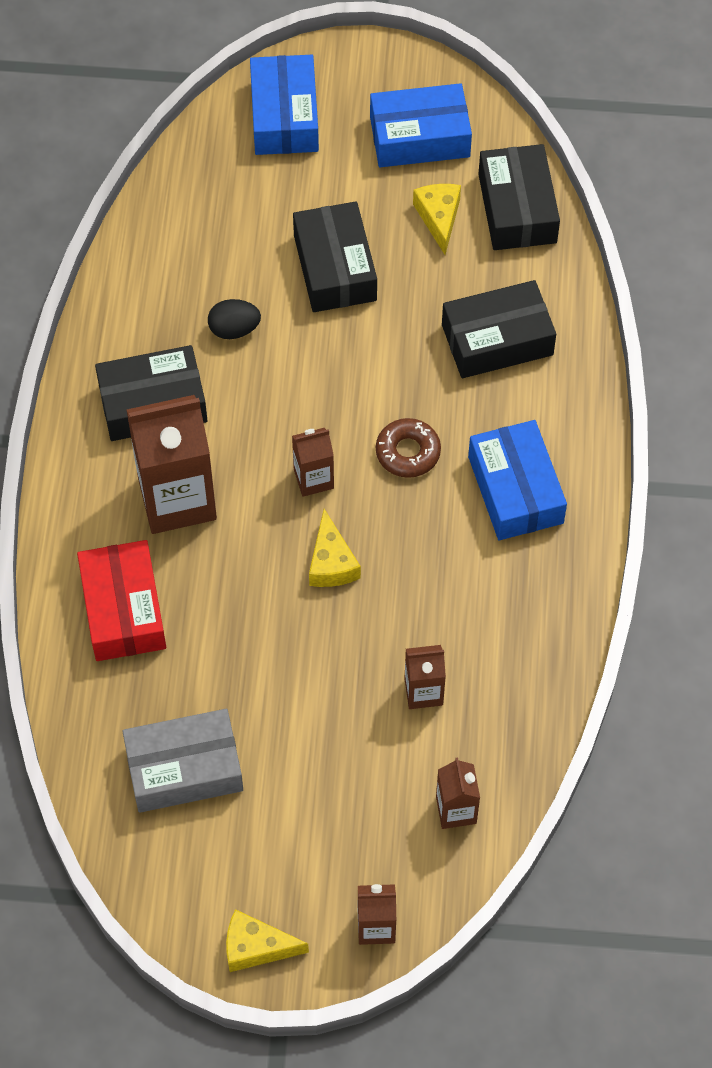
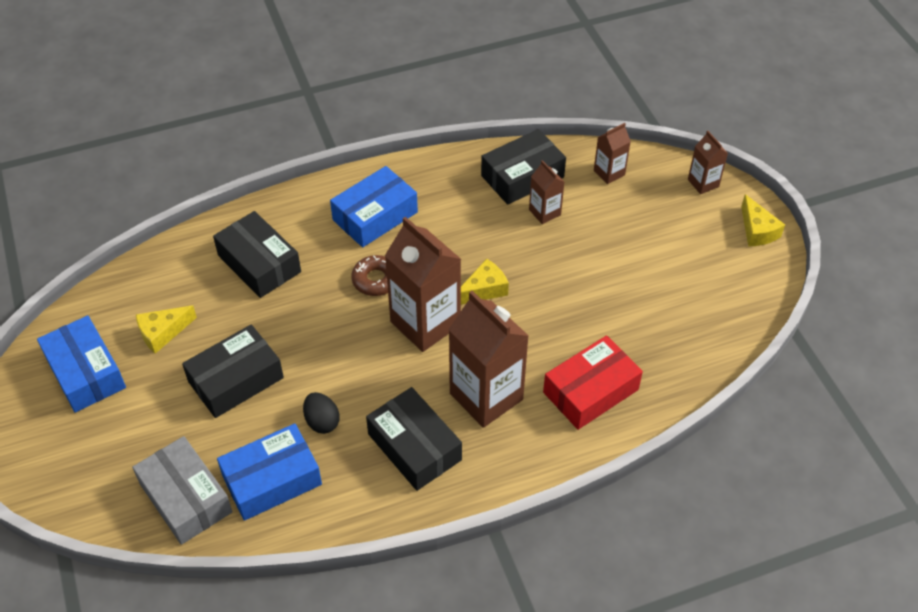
camera: 115 degrees left, 10 degrees down
(184, 769) = (677, 309): grey box -> grey box (186, 498)
(284, 116) = (93, 473): blue box -> blue box (272, 480)
(313, 479) = (425, 323): brown carton -> brown carton, size x2.00
(517, 208) = (136, 290): black box -> black box (522, 176)

